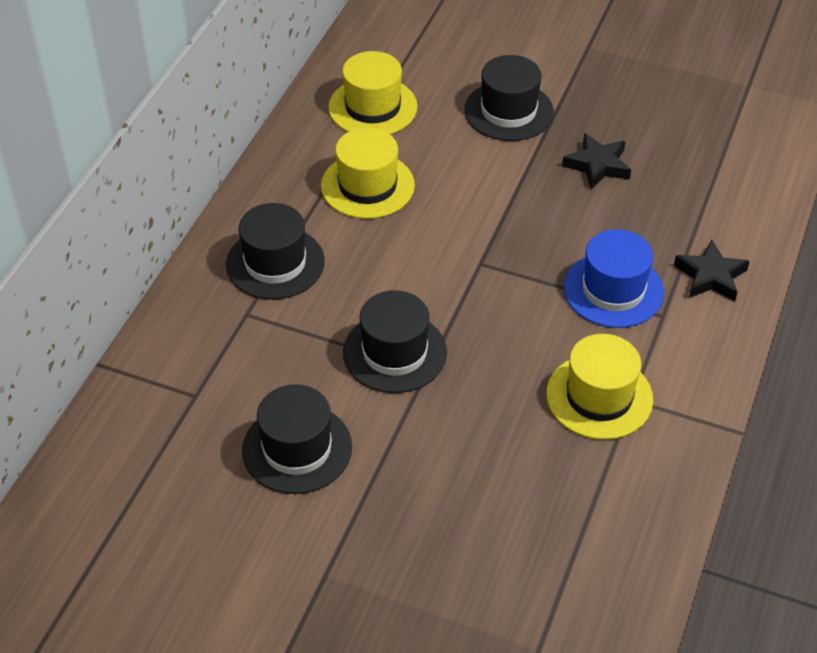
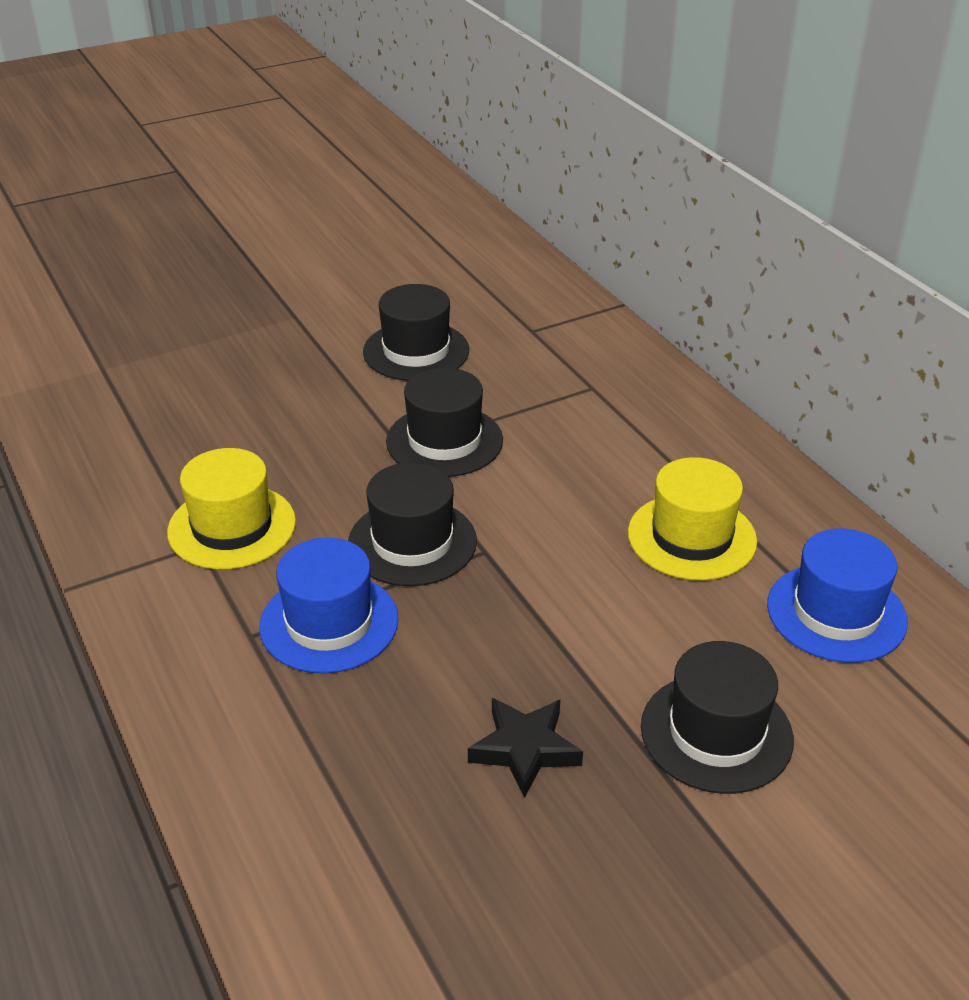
camera: 130 degrees right, 10 degrees down
(275, 263) = (639, 428): black hat -> black hat (412, 542)
(372, 107) = (836, 613): yellow hat -> blue hat
(710, 276) = (242, 716): black star -> none

